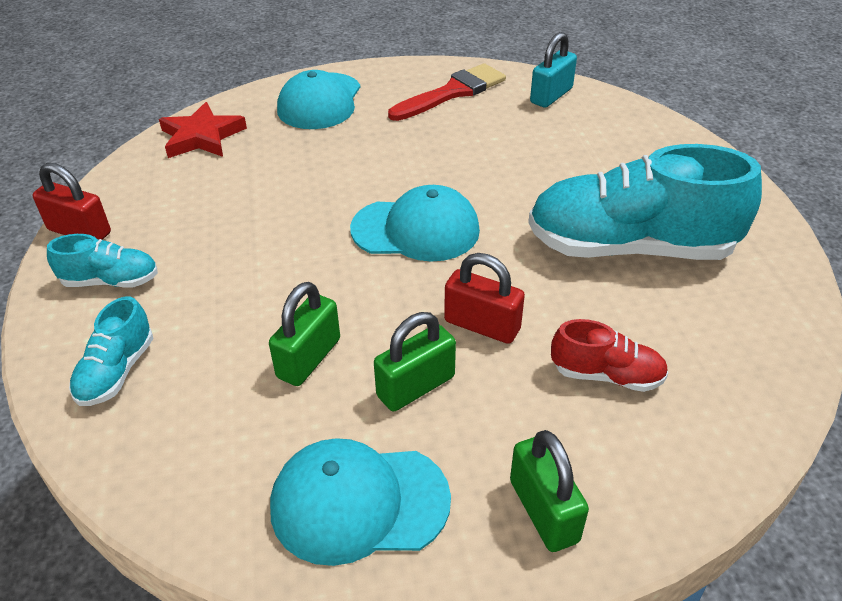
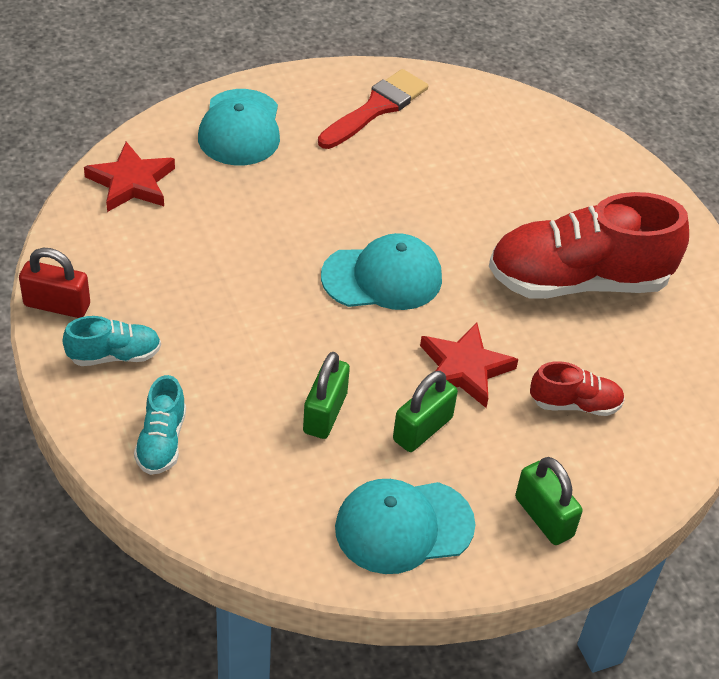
camera: 15 degrees left, 5 degrees up
(482, 325) = (464, 369): red padlock -> red star
(551, 96) = (478, 107): turquoise padlock -> none
(629, 248) = (578, 281): turquoise shoe -> red shoe

